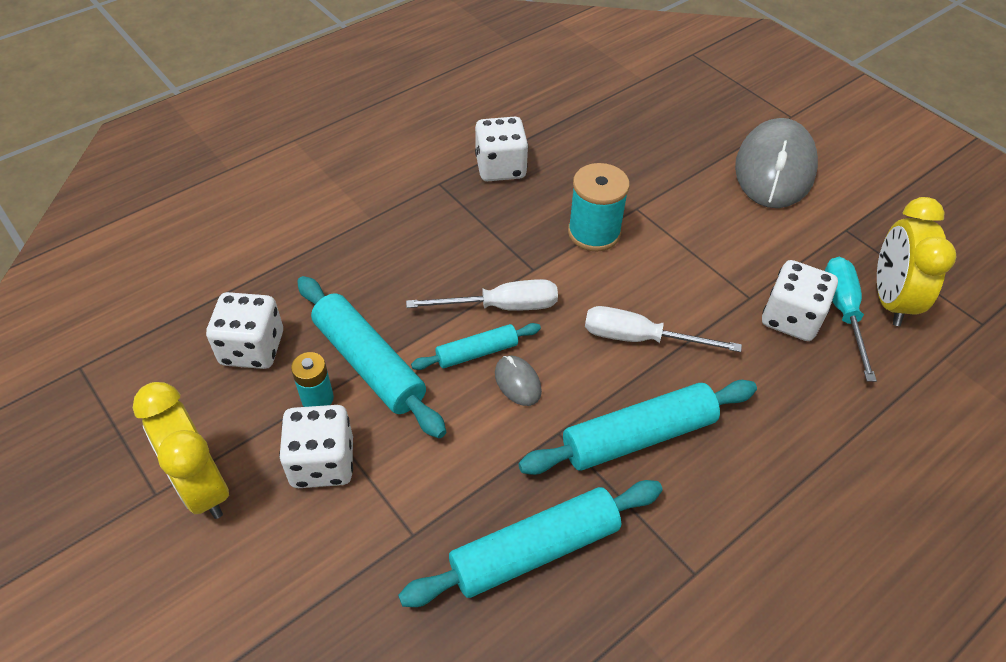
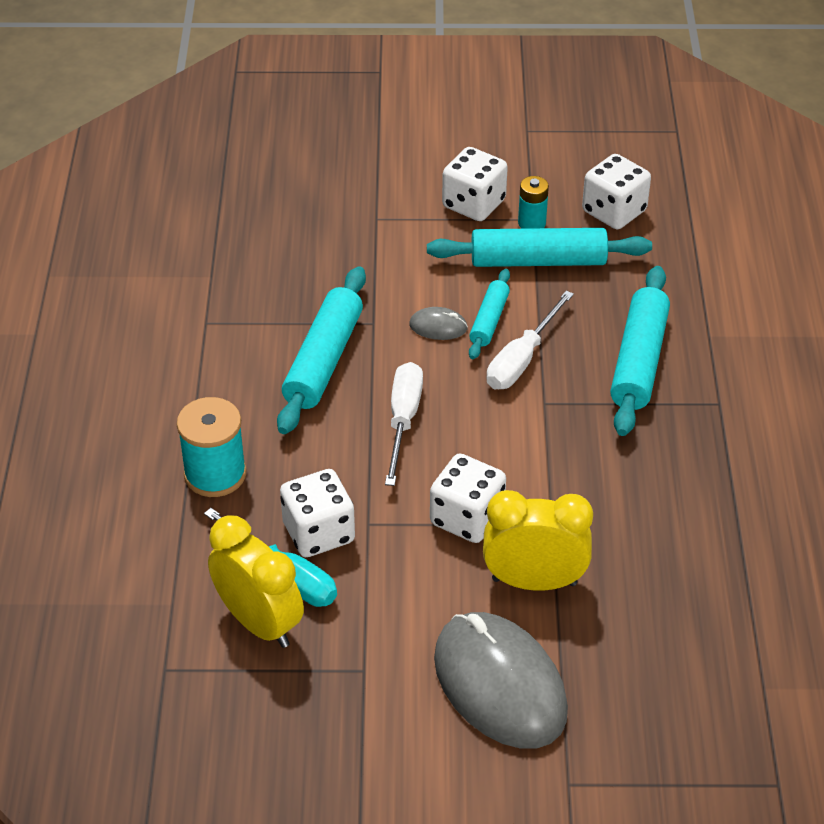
camera: 130 degrees right, 5 degrees down
(202, 486) = (511, 149): yellow clock -> yellow clock (534, 581)
(500, 168) = (704, 459): white dice -> white dice (467, 518)
(535, 550) = (304, 262): turquoise rolling pin -> turquoise rolling pin (638, 361)
(594, 233) = (549, 470): turquoise spool -> turquoise spool (215, 474)
(640, 338) = (403, 420): white screwdriver -> white screwdriver turned 45 degrees counterclockwise

